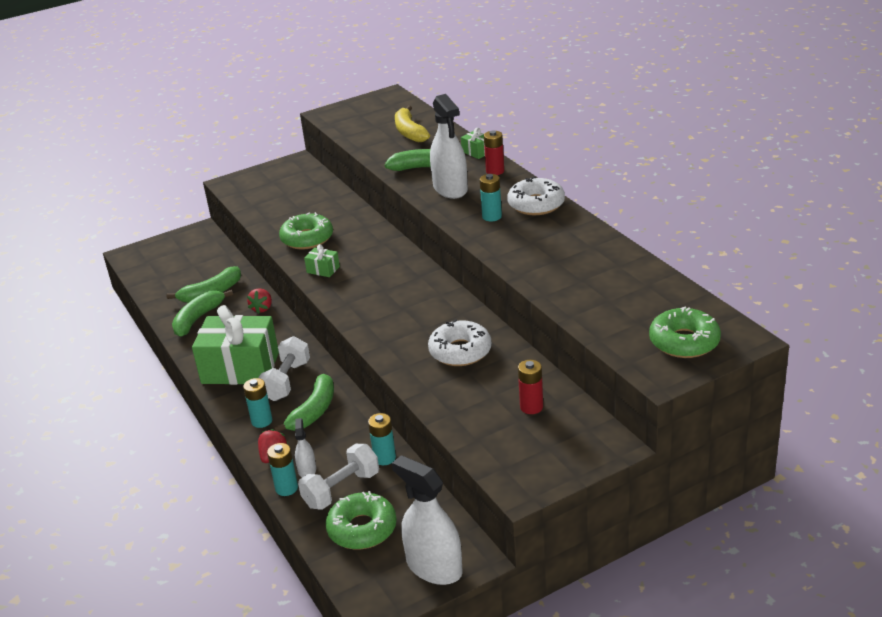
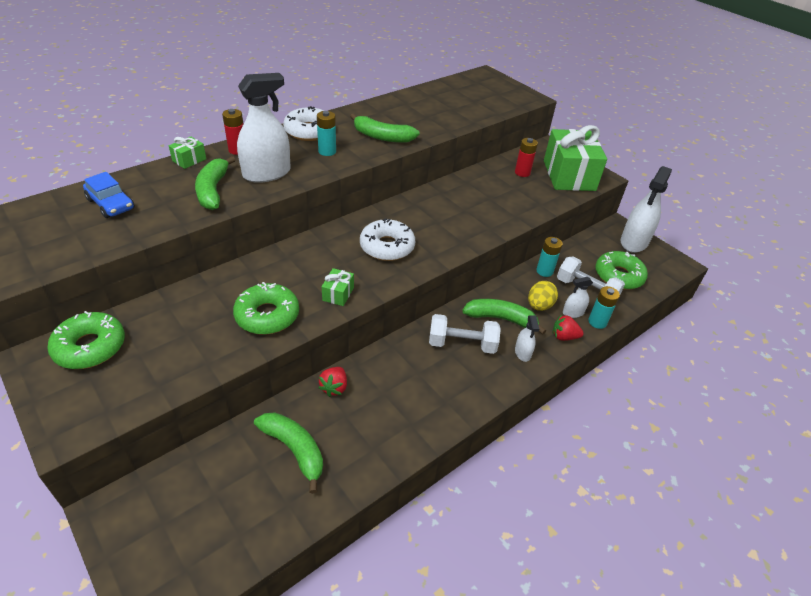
camera: 105 degrees left, 10 degrees up
(198, 319) = (353, 451): green banana -> green banana (382, 137)
(240, 368) = (446, 386): green gift -> green gift (569, 175)
(262, 308) = (334, 387): red strawberry -> red strawberry turned 105 degrees clockwise
(262, 421) = (522, 352): turquoise battery -> white spray bottle
(325, 444) = (539, 306): none -> yellow egg
(409, 132) = (111, 204): yellow banana -> blue car
(460, 351) = (466, 203): white donut -> white donut (387, 247)
(684, 342) = (493, 89): green donut -> green donut (90, 347)

